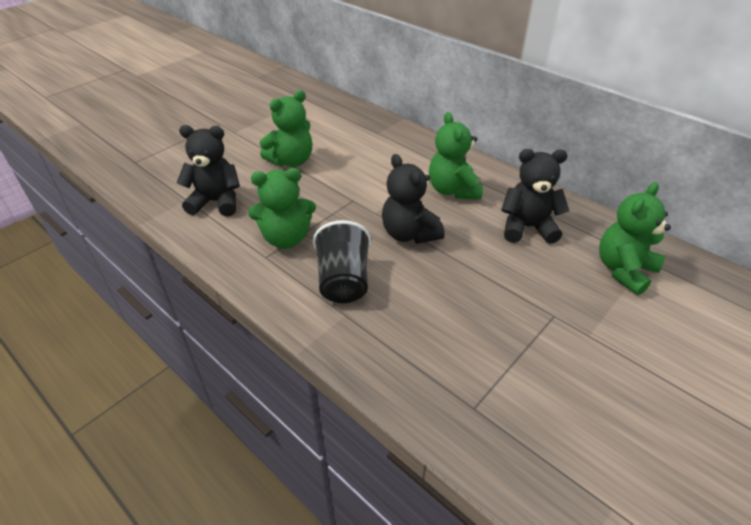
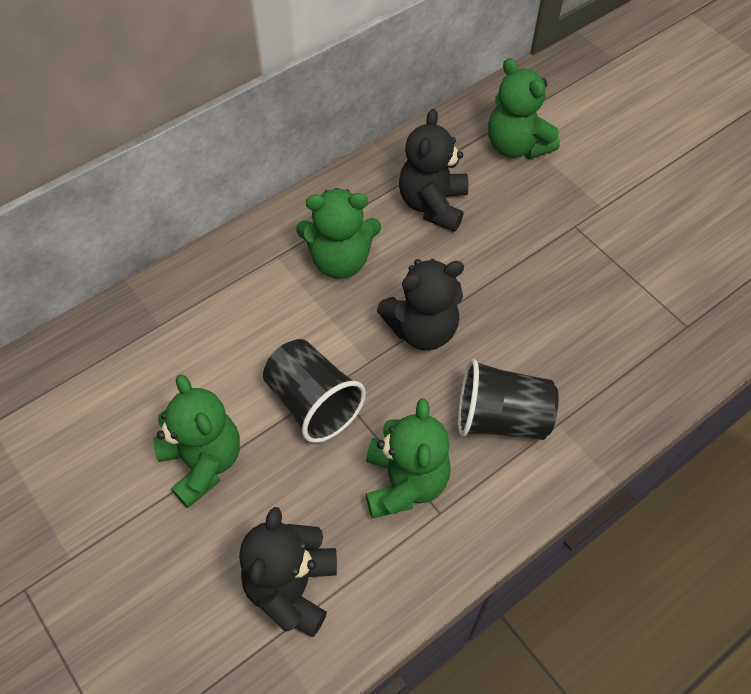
camera: 80 degrees left, 15 degrees up
(337, 193) = (313, 403): none -> black cup

